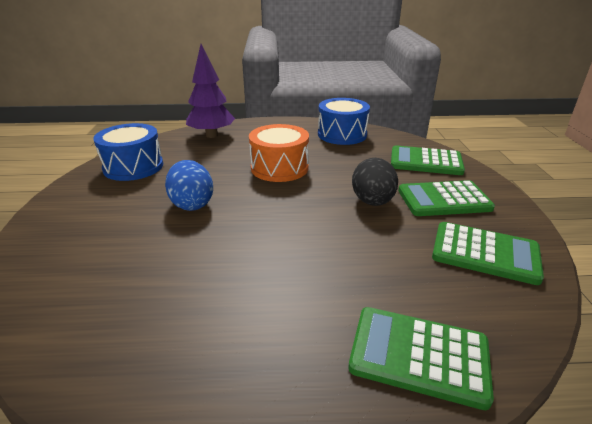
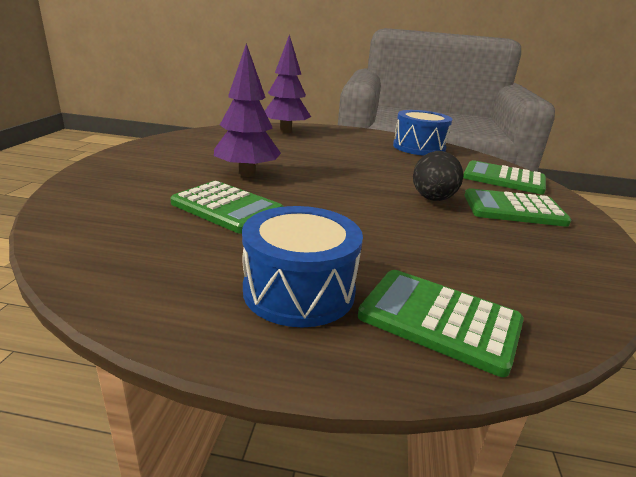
camera: 10 degrees right, 5 degrees down
(133, 167) = (202, 142): blue drum -> blue drum (299, 291)
(192, 204) = (247, 174): blue egg -> purple tree
(279, 168) = (344, 162): orange drum -> none
(485, 253) = (546, 256): green calculator -> green calculator (227, 208)

